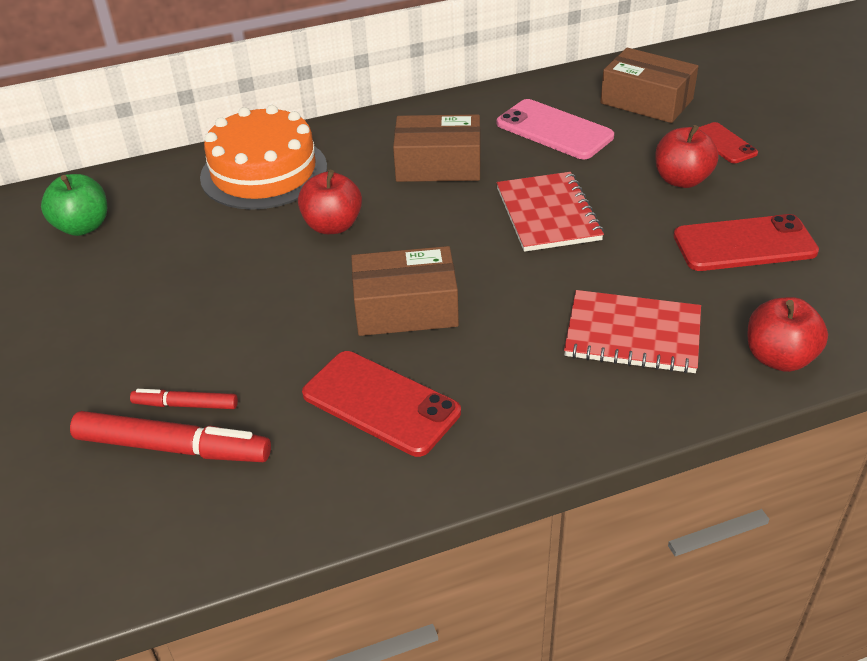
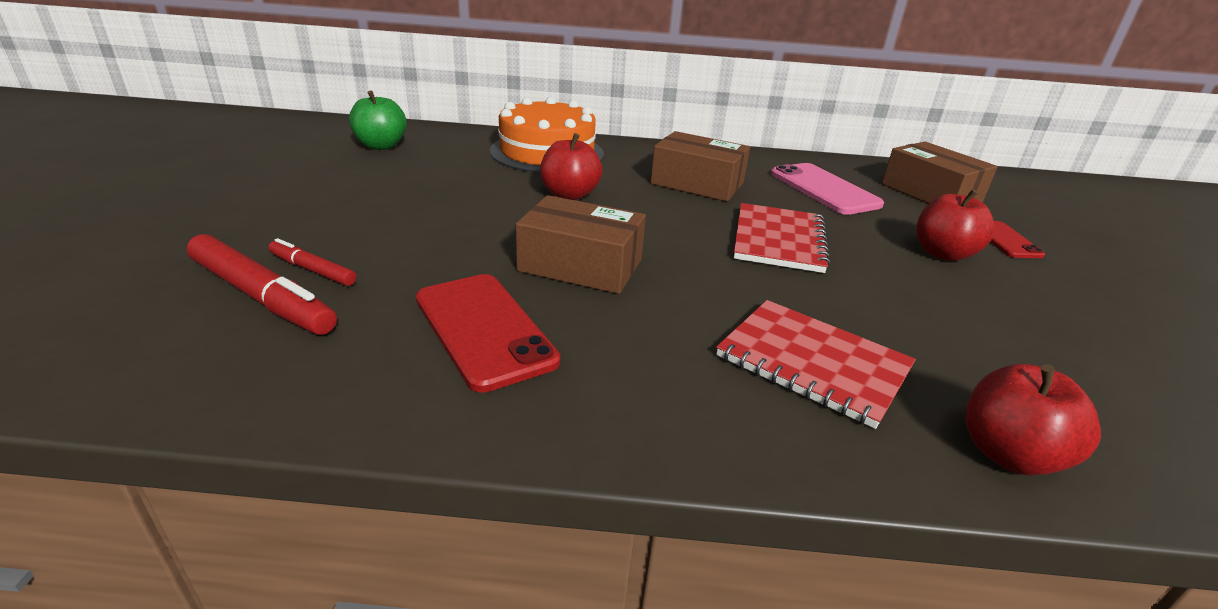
camera: 20 degrees right, 10 degrees down
(744, 244) = (999, 324): red phone -> none

